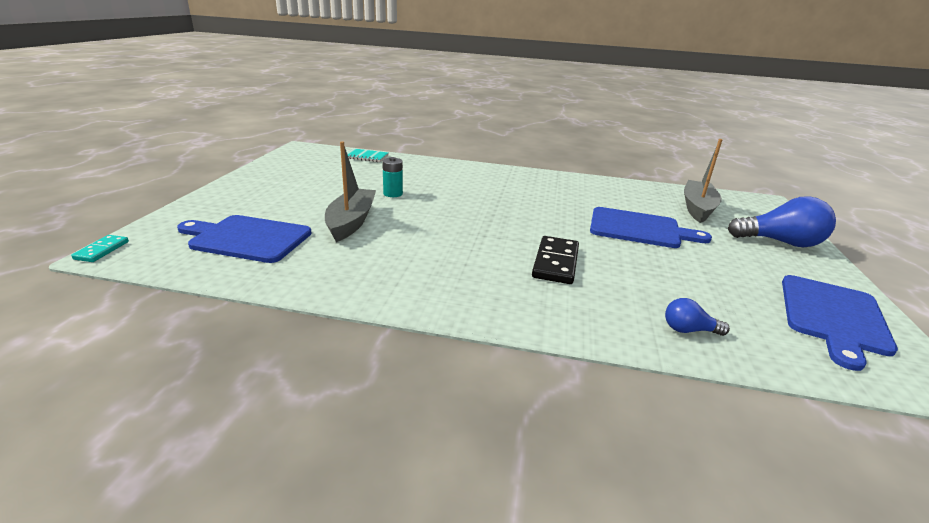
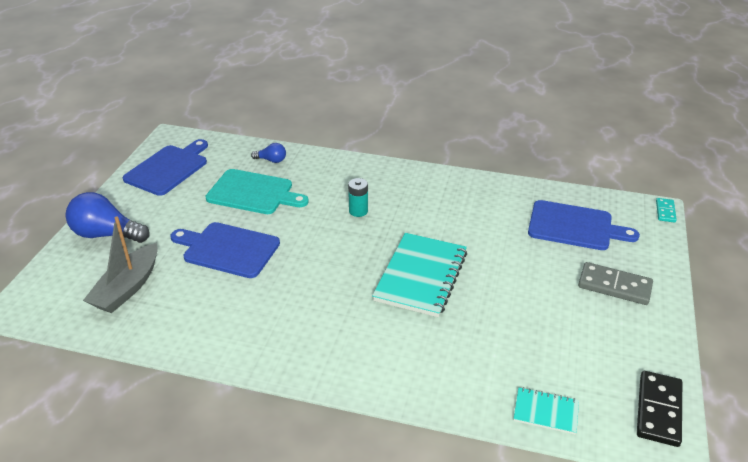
camera: 175 degrees left, 10 degrees up
(257, 197) = (614, 286): none -> grey domino
(351, 222) = (501, 250): grey boat -> none
(393, 194) = (476, 301): turquoise battery -> turquoise battery (358, 211)
(439, 207) = (421, 276): none -> turquoise notebook
(555, 262) = (328, 207): black domino -> black domino (659, 410)
(667, 280) = (253, 193): none -> turquoise cutting board

